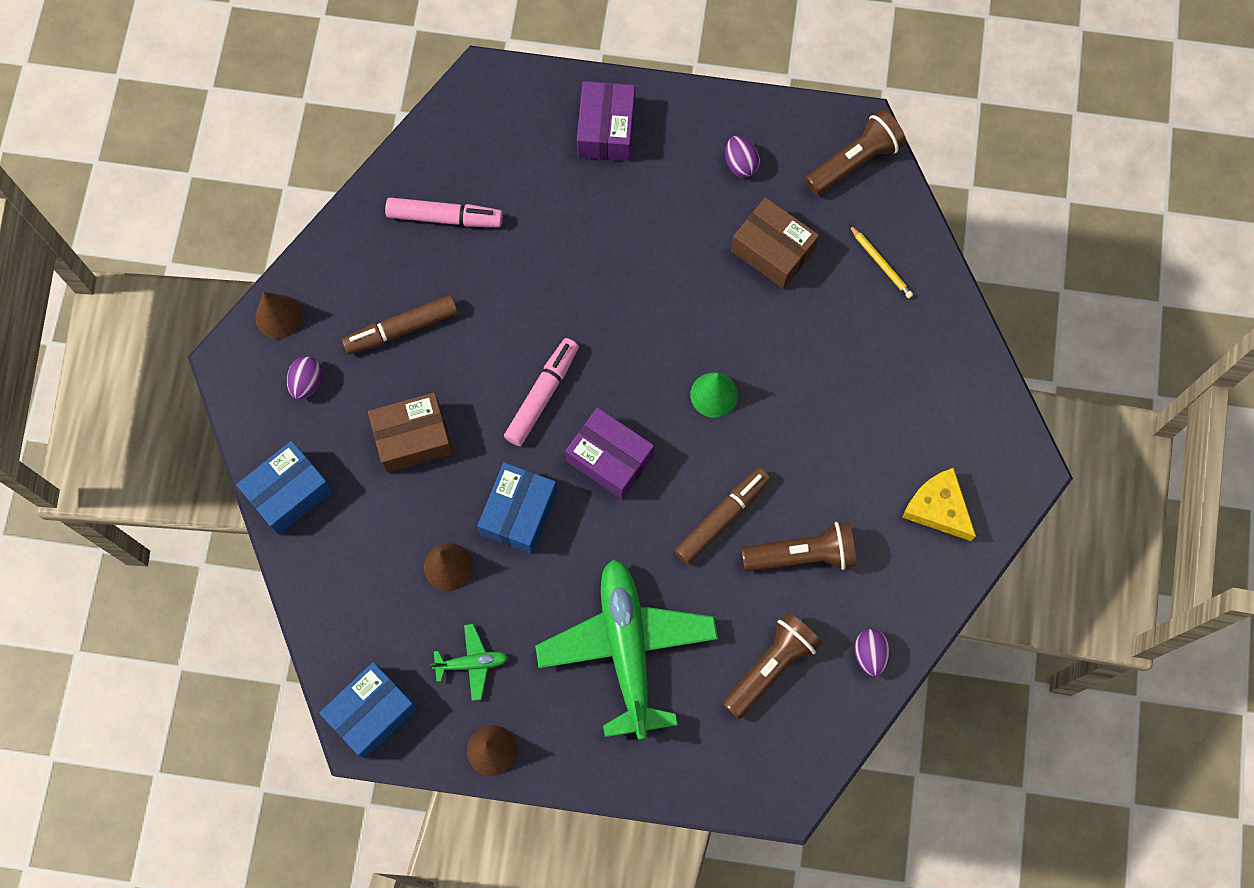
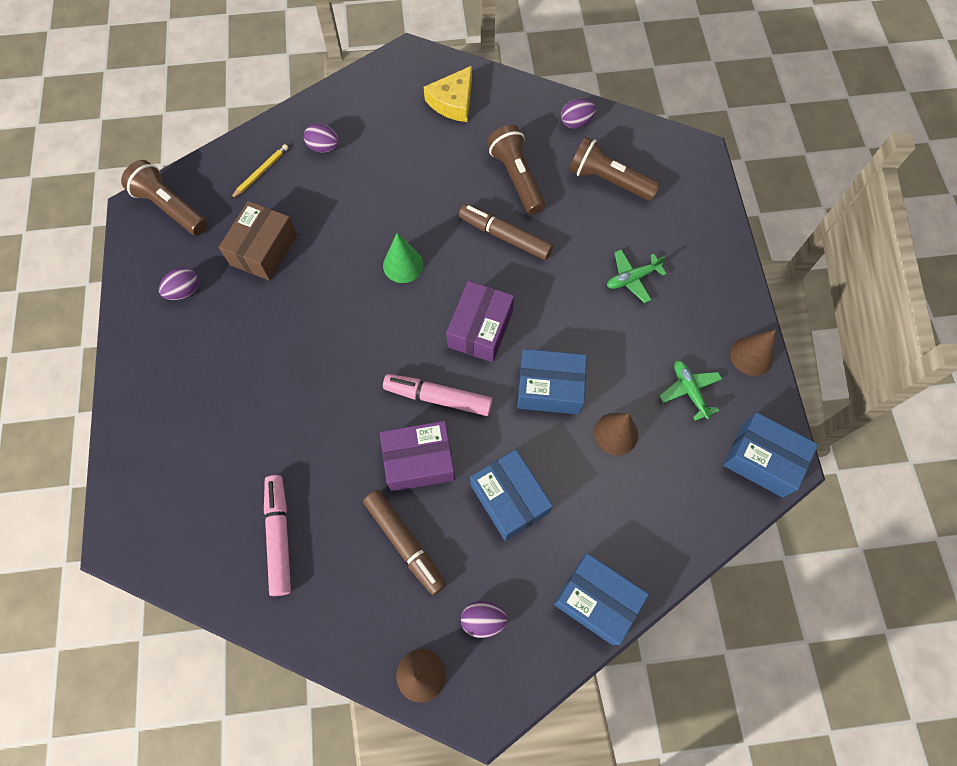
camera: 105 degrees left, 5 degrees down
(413, 438) = (509, 499): brown box -> blue box
(606, 130) = (164, 410): purple box -> purple box (419, 461)
(627, 648) = (632, 278): green plane -> green plane, size x0.42
(901, 339) = (324, 147): none -> purple egg

